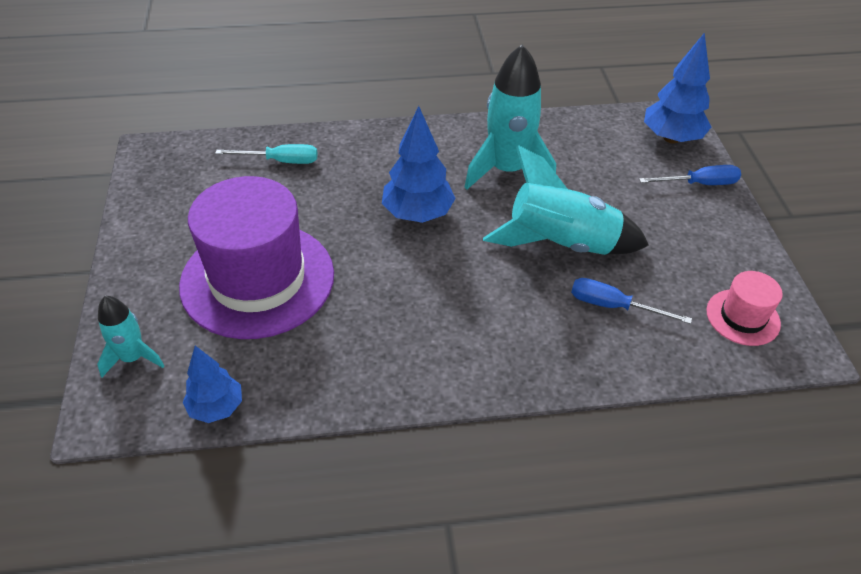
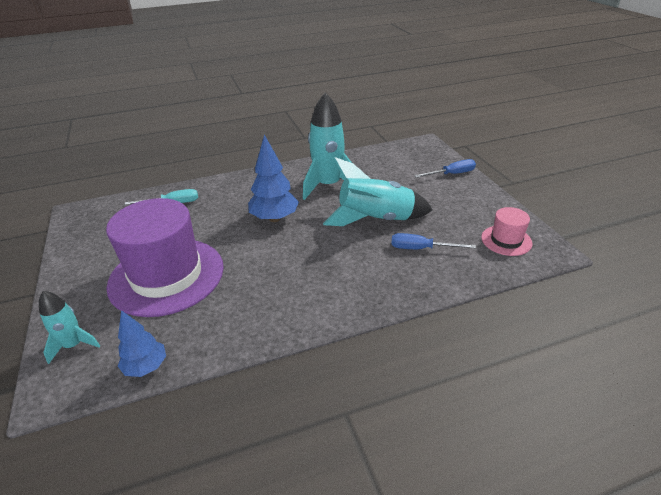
camera: 10 degrees left, 10 degrees down
(671, 138) = (426, 154): blue tree -> none

